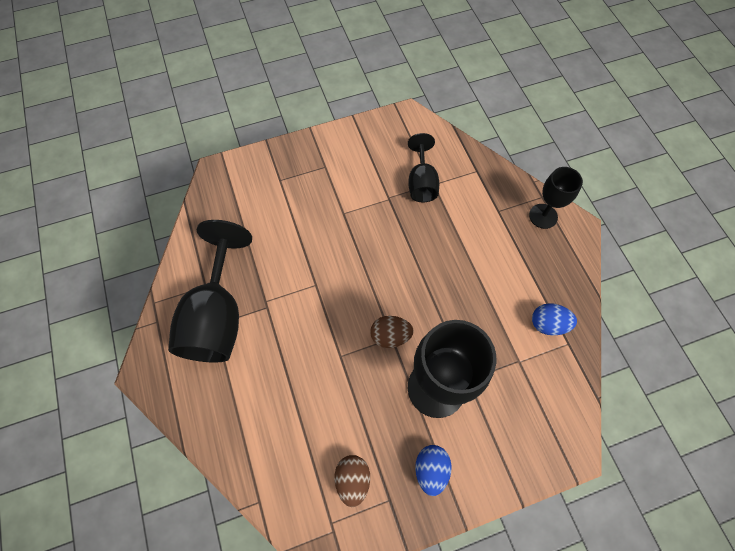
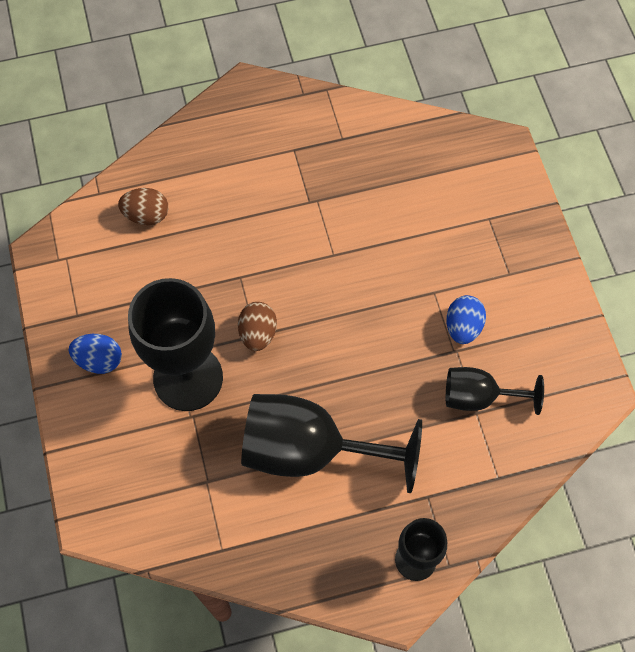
camera: 95 degrees right, 0 degrees up
(217, 316) = (303, 152): black goblet -> black goblet (310, 450)
(352, 480) = (103, 281): brown egg -> brown egg (146, 215)
(548, 324) = (251, 529): blue egg -> blue egg (463, 327)

